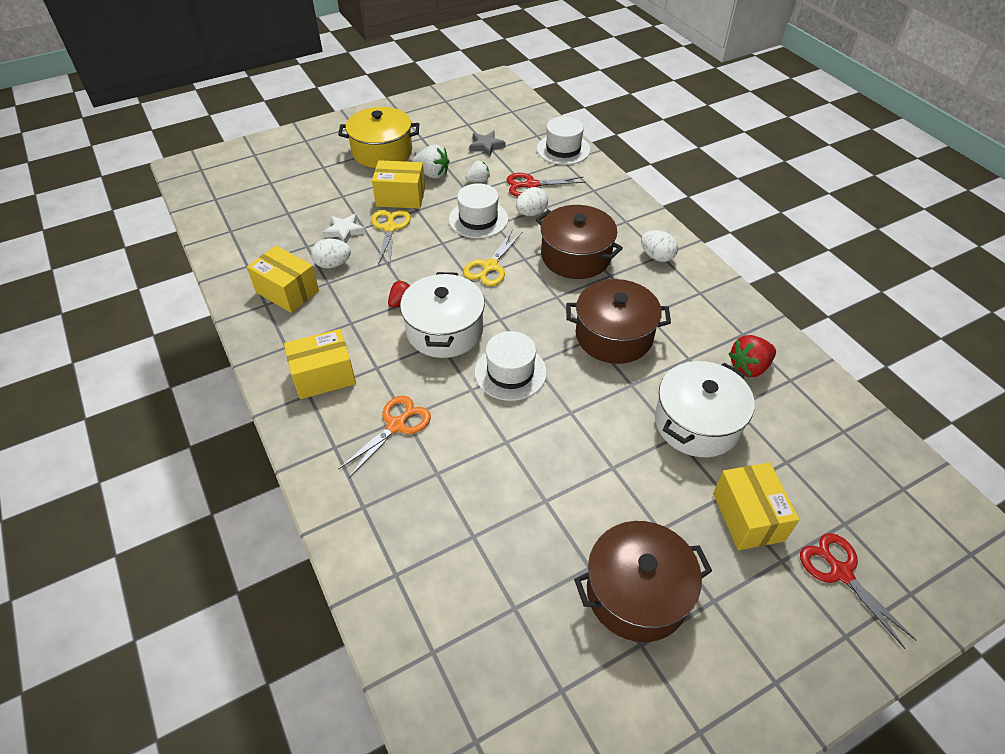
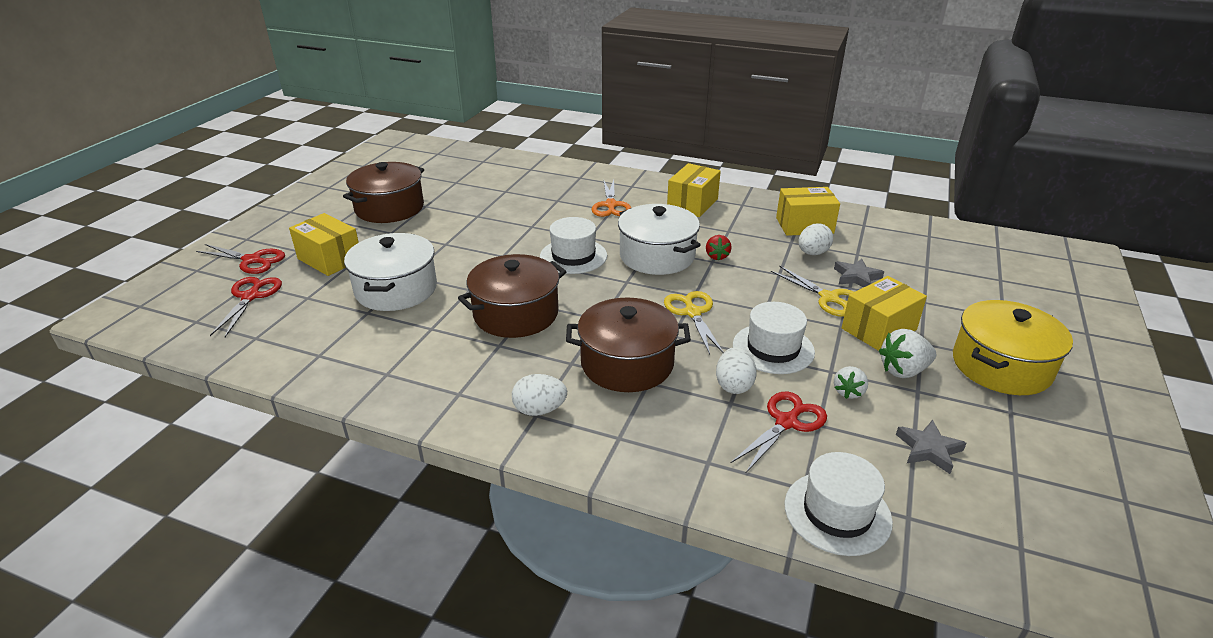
camera: 140 degrees right, 15 degrees down
(344, 231) = (856, 277): white star -> grey star
(749, 367) = (367, 347): red strawberry -> none
(845, 497) = (251, 296): none -> red scissors

